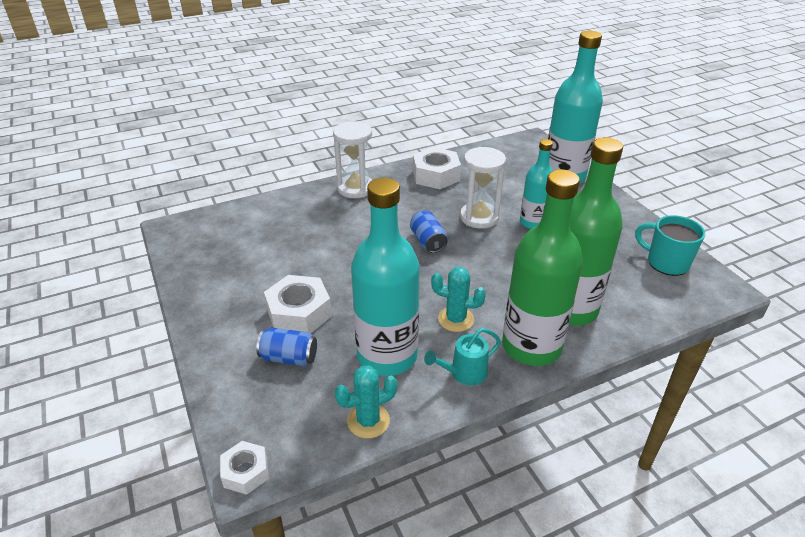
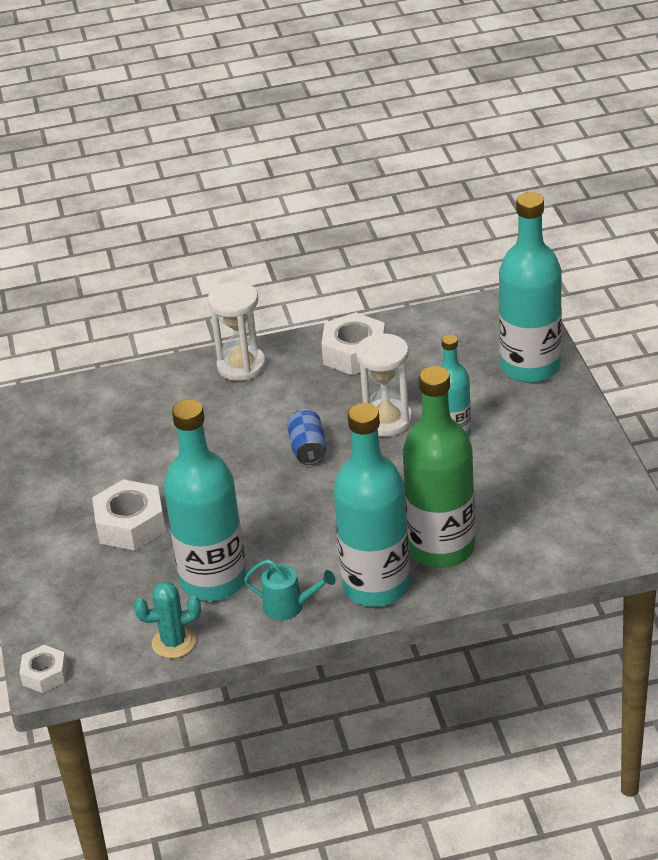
camera: 15 degrees right, 0 degrees up
(289, 357) = (109, 572): blue can -> none
(456, 319) = (304, 548): turquoise cactus -> none
(464, 373) = (289, 606): turquoise watering can -> turquoise watering can turned 150 degrees counterclockwise
(531, 346) = (376, 586): green bottle -> turquoise bottle
(666, 262) = (595, 502): turquoise mug -> none

